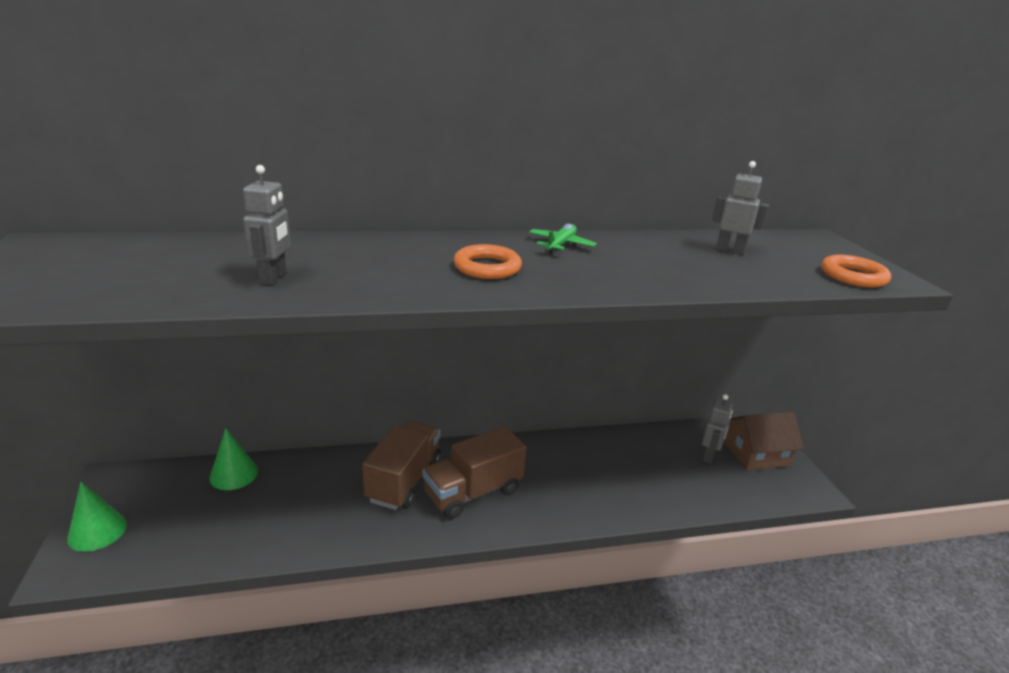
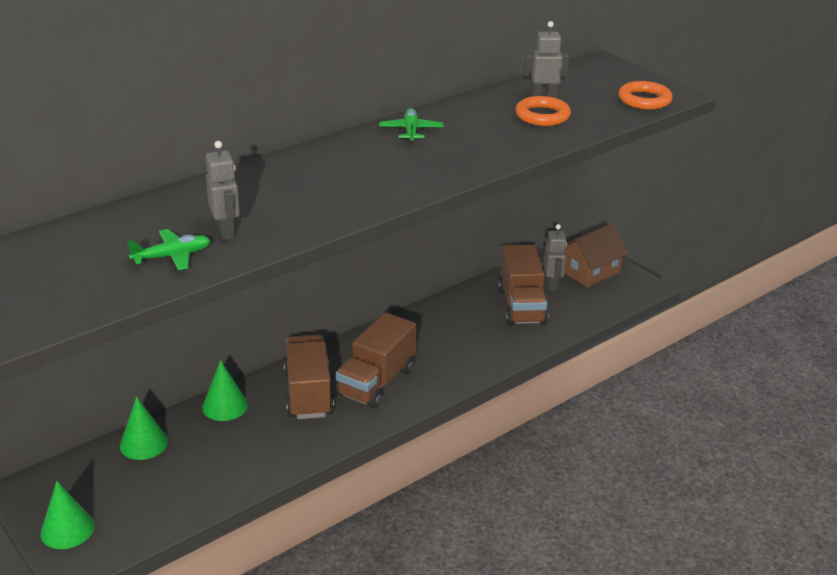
camera: 25 degrees left, 5 degrees up
(194, 283) = (172, 256): none -> green plane
(326, 465) = (225, 406): none -> green cone
(487, 267) = (377, 172): orange ring -> orange ring (542, 115)
(665, 466) = (521, 306): none -> brown truck

